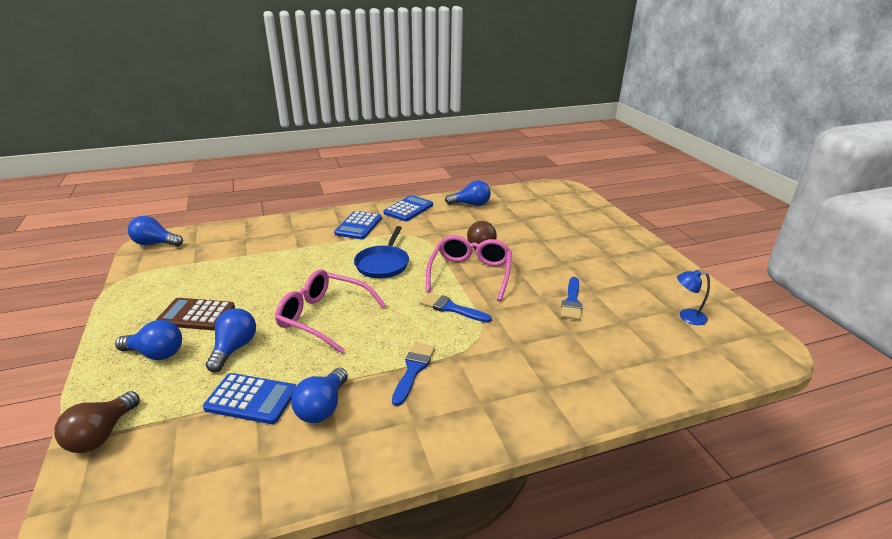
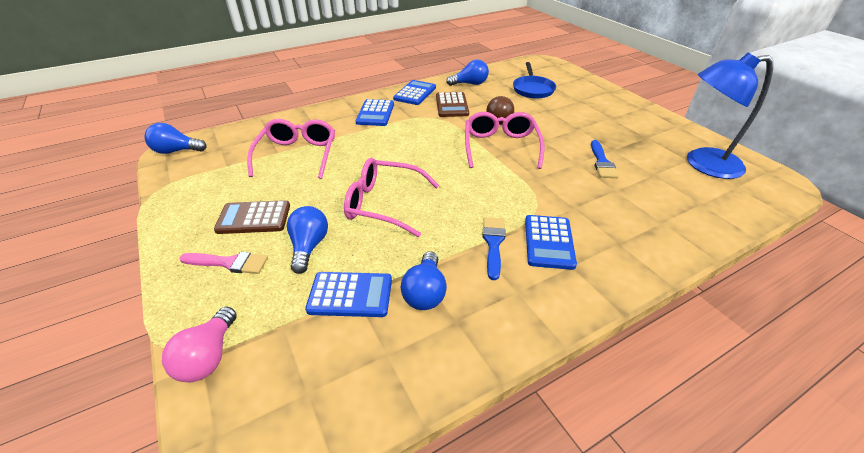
camera: 10 degrees left, 10 degrees up
(102, 435) = (209, 356): brown light bulb -> pink light bulb
(156, 353) = (229, 263): blue light bulb -> pink brush
(264, 259) = (297, 155): none -> pink glasses
(383, 264) = (416, 147): blue pan -> blue pan (532, 89)
(440, 225) = (452, 105): none -> brown calculator
(451, 308) = (499, 181): blue brush -> none
(471, 376) = (549, 242): none -> blue calculator
(687, 317) = (703, 164): blue lamp -> blue lamp, size x2.27

